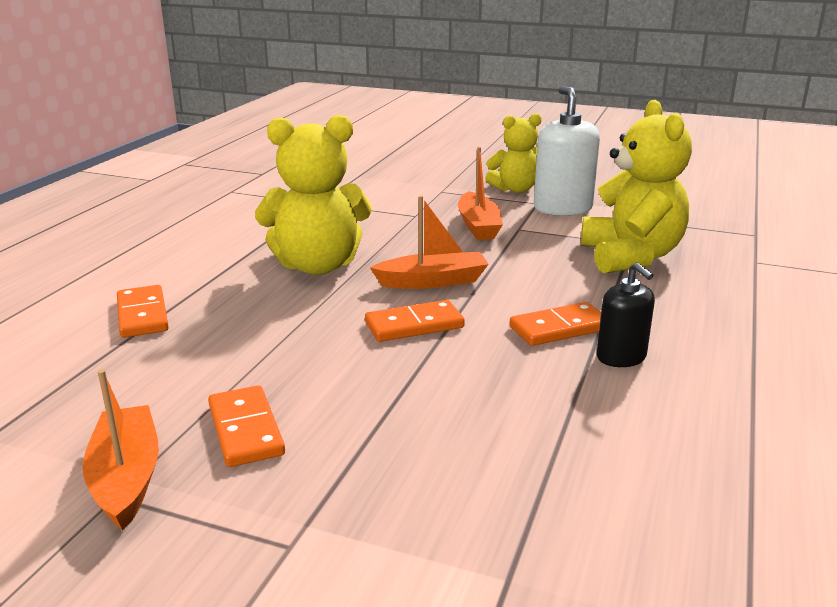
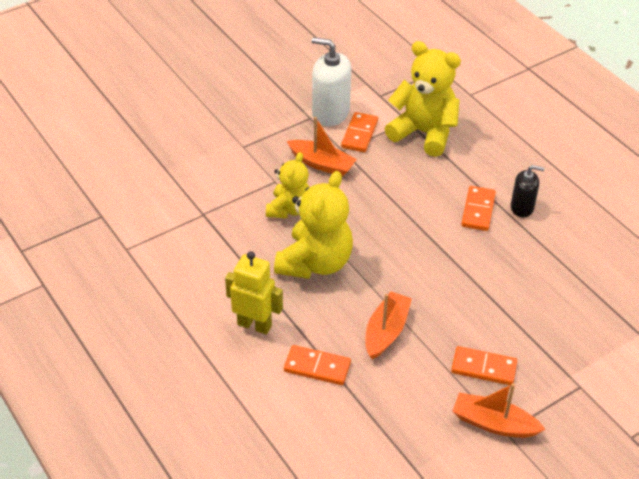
camera: 55 degrees left, 20 degrees up
(182, 265) = (254, 325): none -> yellow robot
(414, 325) = (429, 260): orange domino -> orange domino (359, 134)
(433, 281) = (383, 226): orange boat -> orange boat (386, 331)
(515, 189) = (277, 112): yellow teddy bear -> yellow teddy bear (289, 209)

